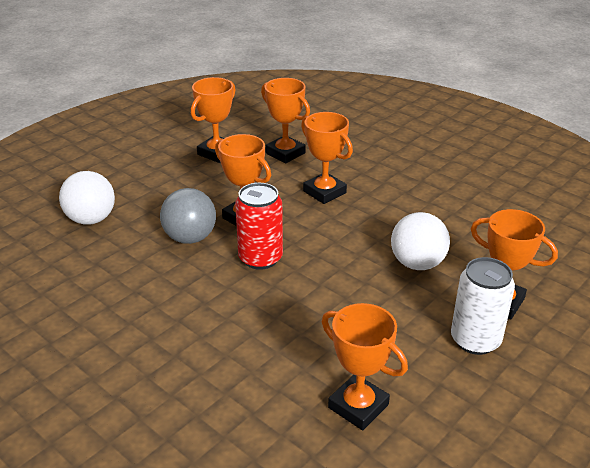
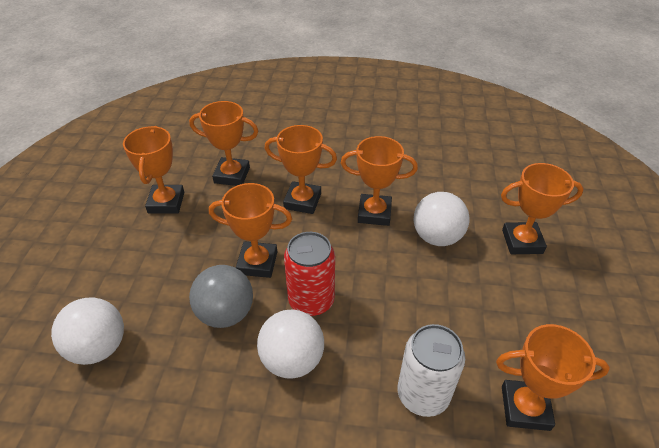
camera: 35 degrees left, 10 degrees up
(208, 286) = (292, 360): none -> white ball
(378, 224) = (374, 213): none -> orange trophy
(475, 340) = (539, 287): white can -> white can (423, 394)

